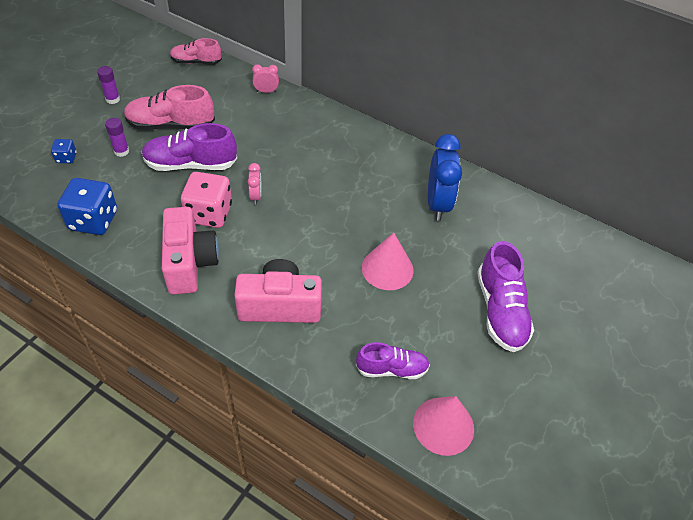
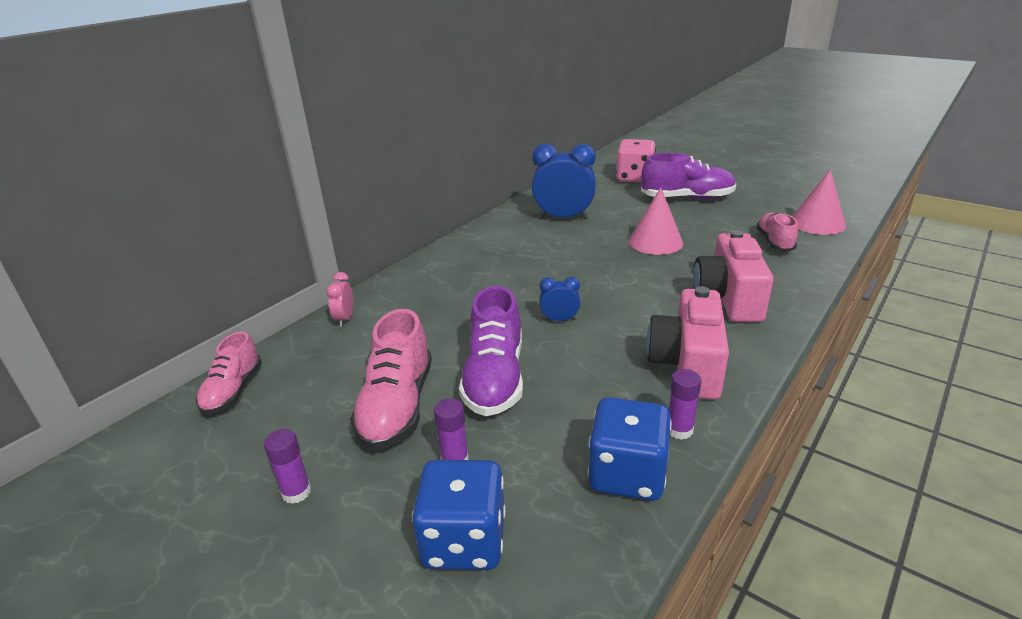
camera: 80 degrees left, 20 degrees down
(66, 158) = (464, 541): blue dice -> blue dice, size x2.05
(124, 248) = (679, 430): none -> purple glue stick
(190, 263) = (687, 365): pink camera -> pink camera turned 75 degrees counterclockwise
(209, 213) = (595, 355): pink dice -> pink dice (634, 178)
(256, 196) = (559, 320): pink clock -> blue clock
(392, 369) = (774, 242): purple shoe -> pink shoe

